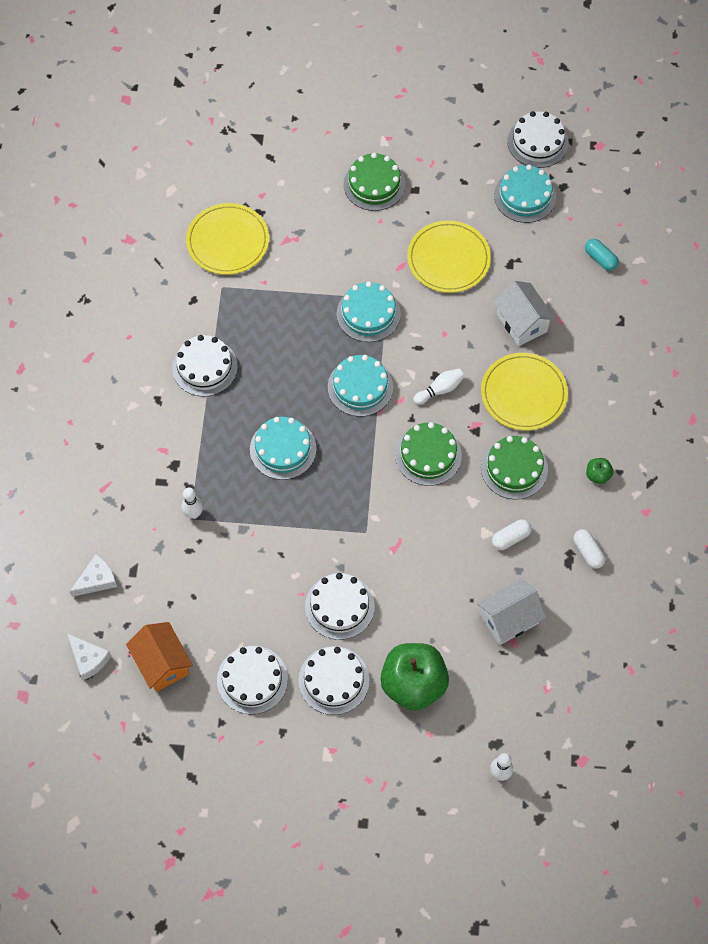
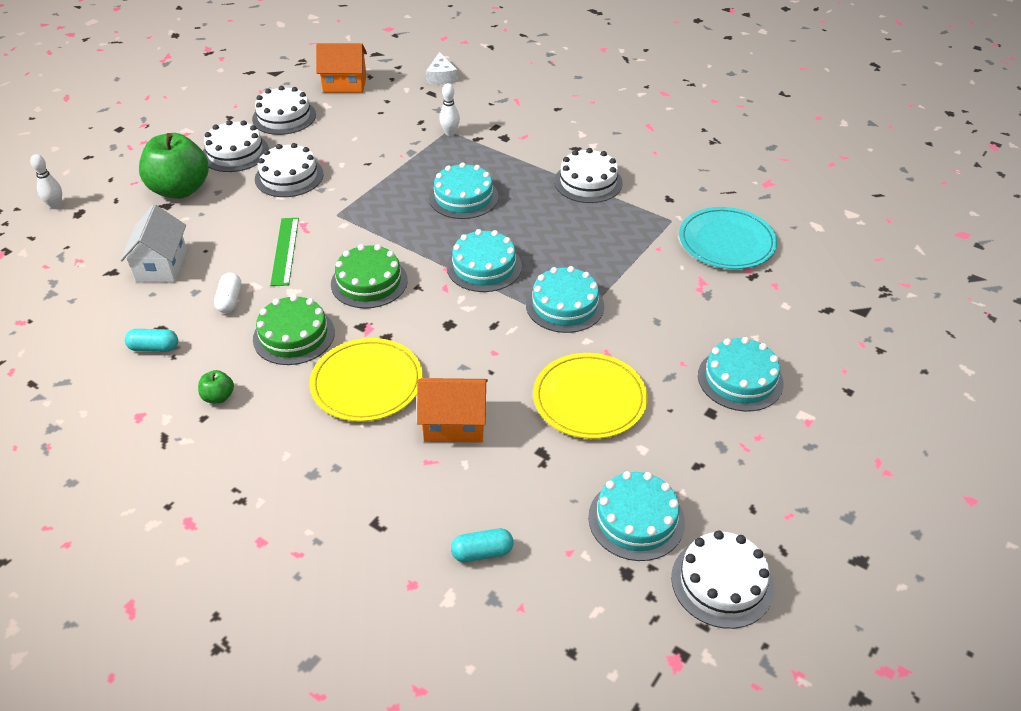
camera: 120 degrees right, 20 degrees down
(88, 659) = (384, 58): white cheese -> none
(228, 241) = (726, 242): yellow plate -> turquoise plate
(374, 184) = (740, 379): green cake -> turquoise cake
(433, 539) = (285, 251): none -> green ruler
(440, 389) = (431, 320): white bowling pin -> none
(521, 323) = (454, 424): white house -> orange house
(588, 552) = (154, 348): white capsule -> turquoise capsule

